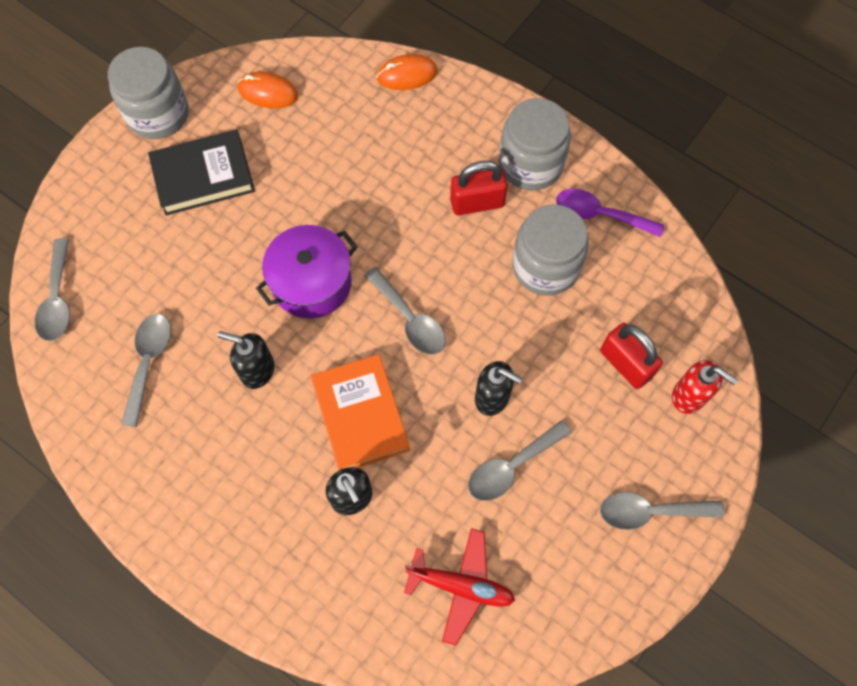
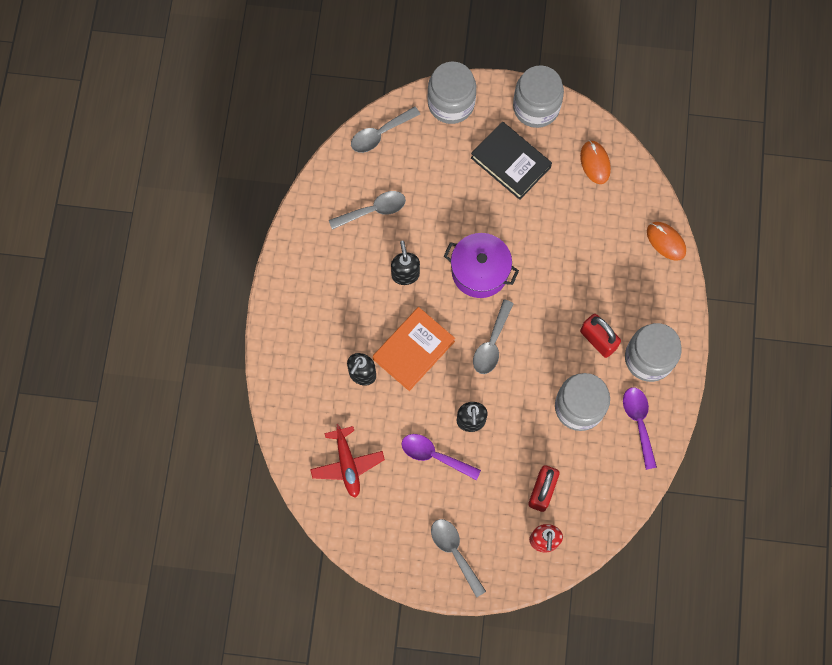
camera: 60 degrees right, 5 degrees up
(83, 199) = (451, 103): none -> grey jar
(511, 466) = (434, 455): grey spoon -> purple spoon

